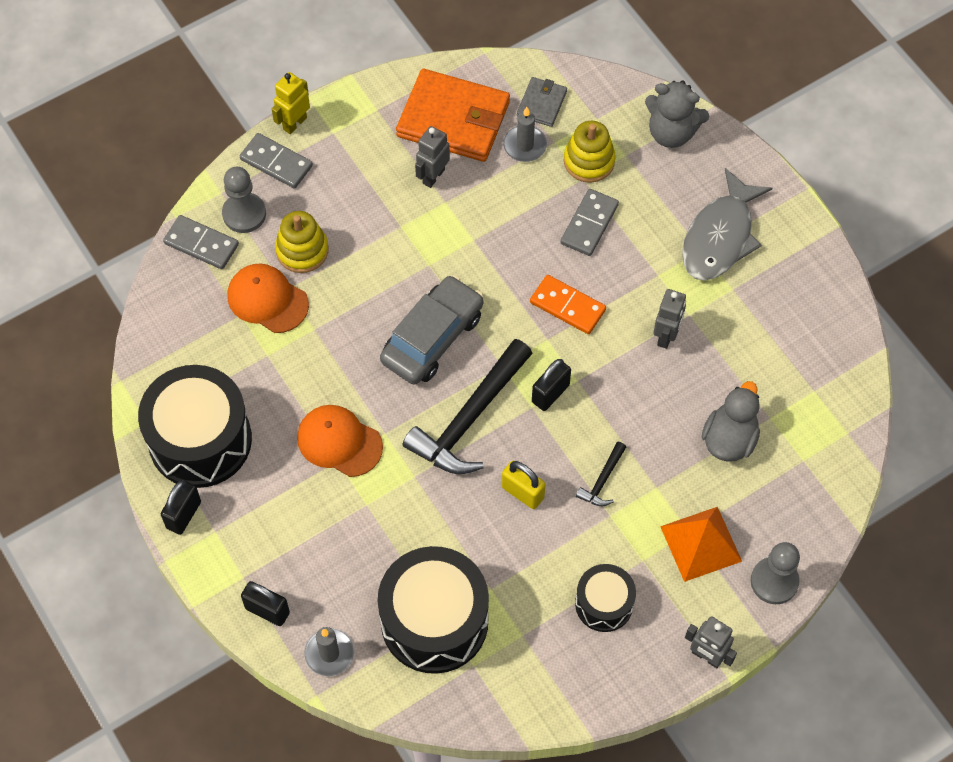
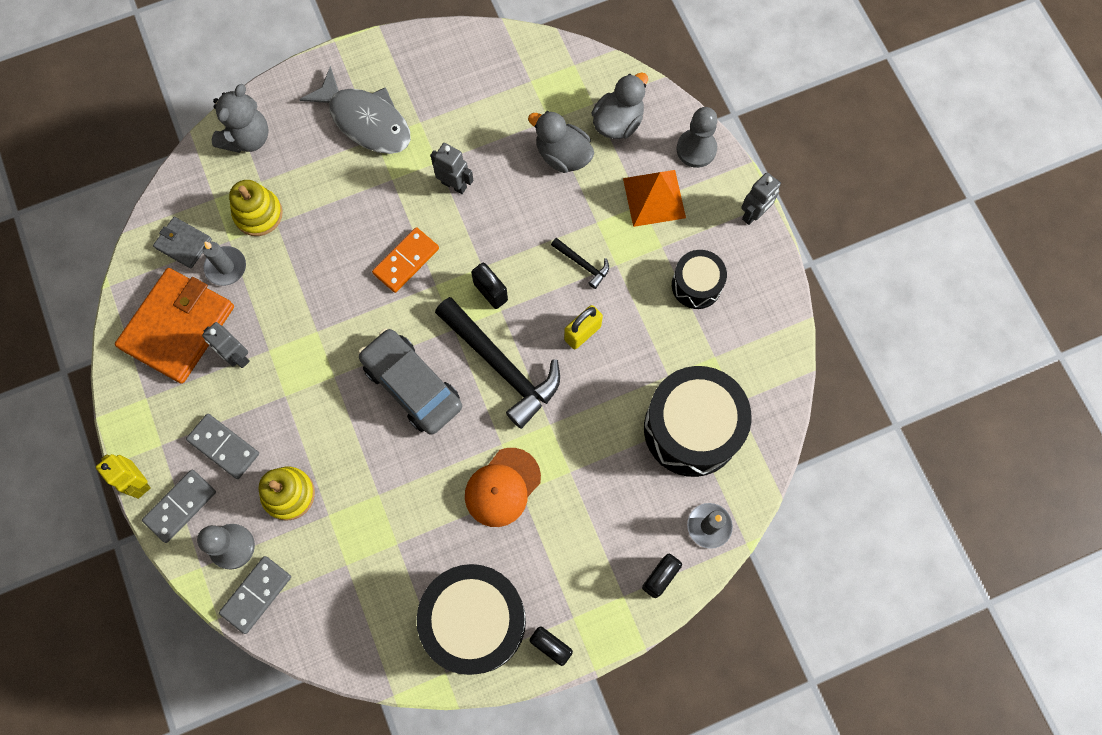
camera: 80 degrees left, 10 degrees up
(267, 300) = (336, 535): orange cap -> none
(589, 224) = (325, 226): grey domino -> grey domino (224, 447)
(786, 491) = (618, 122): none -> grey duck

